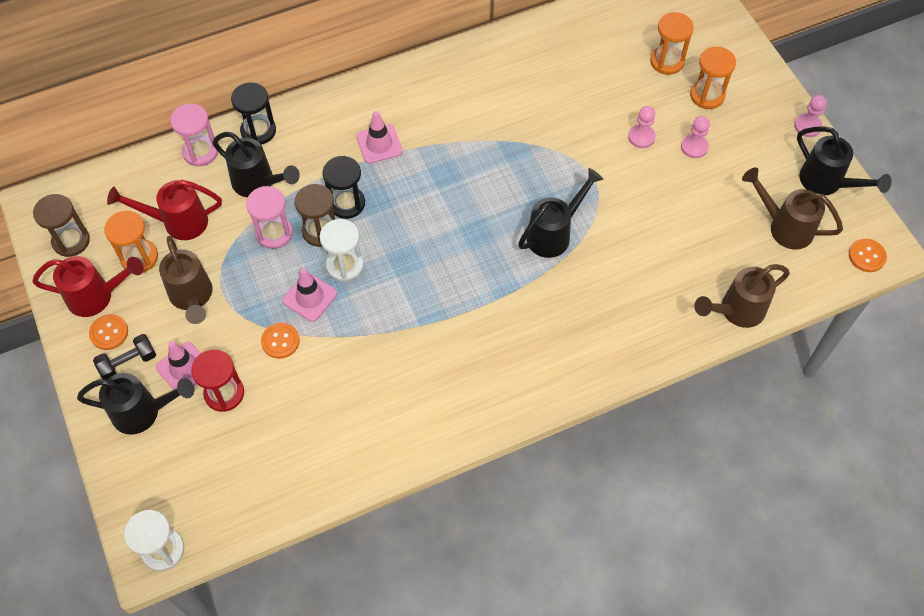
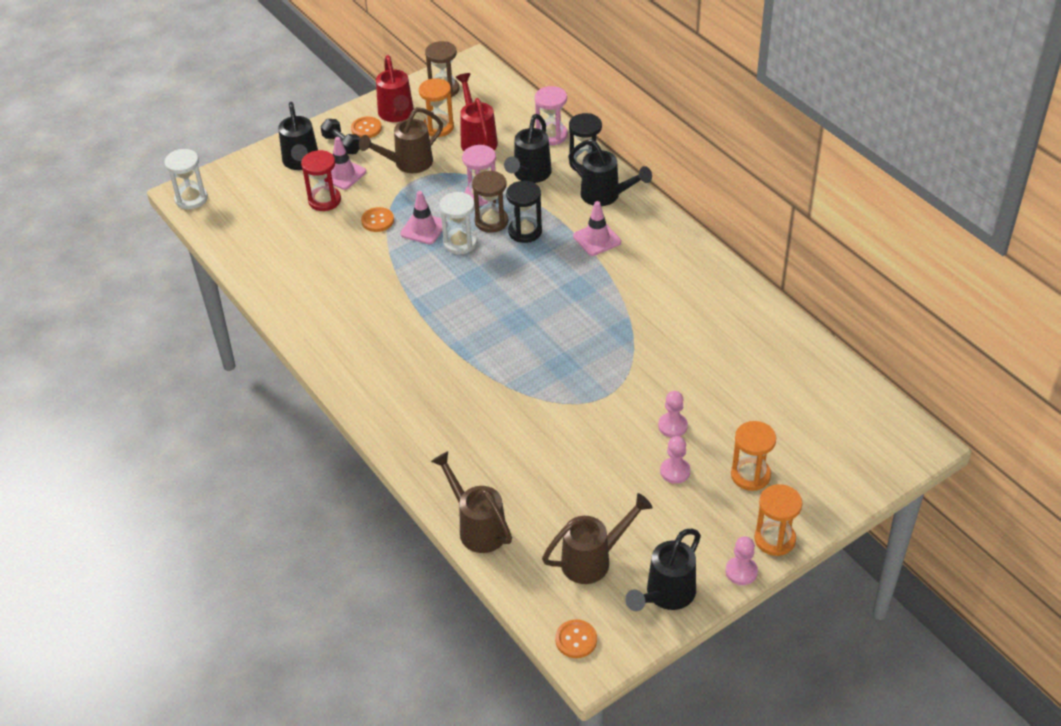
camera: 80 degrees right, 15 degrees down
(554, 233) = (532, 375): black watering can -> black watering can (606, 196)
(667, 61) = (784, 435): orange hourglass -> orange hourglass (774, 539)
(784, 226) = (594, 560): brown watering can -> brown watering can turned 45 degrees clockwise

